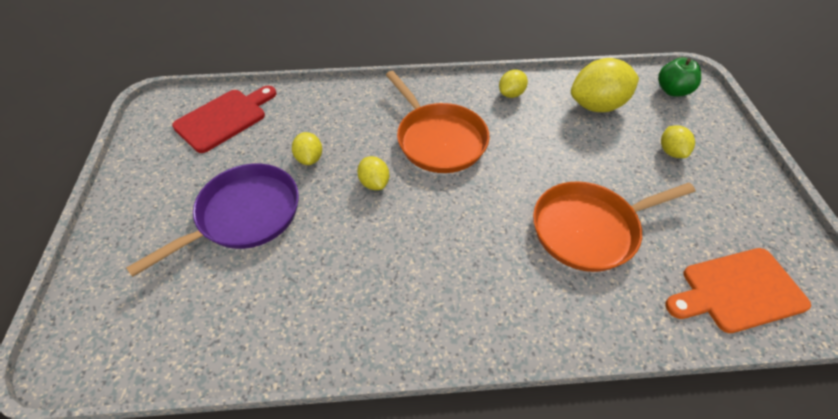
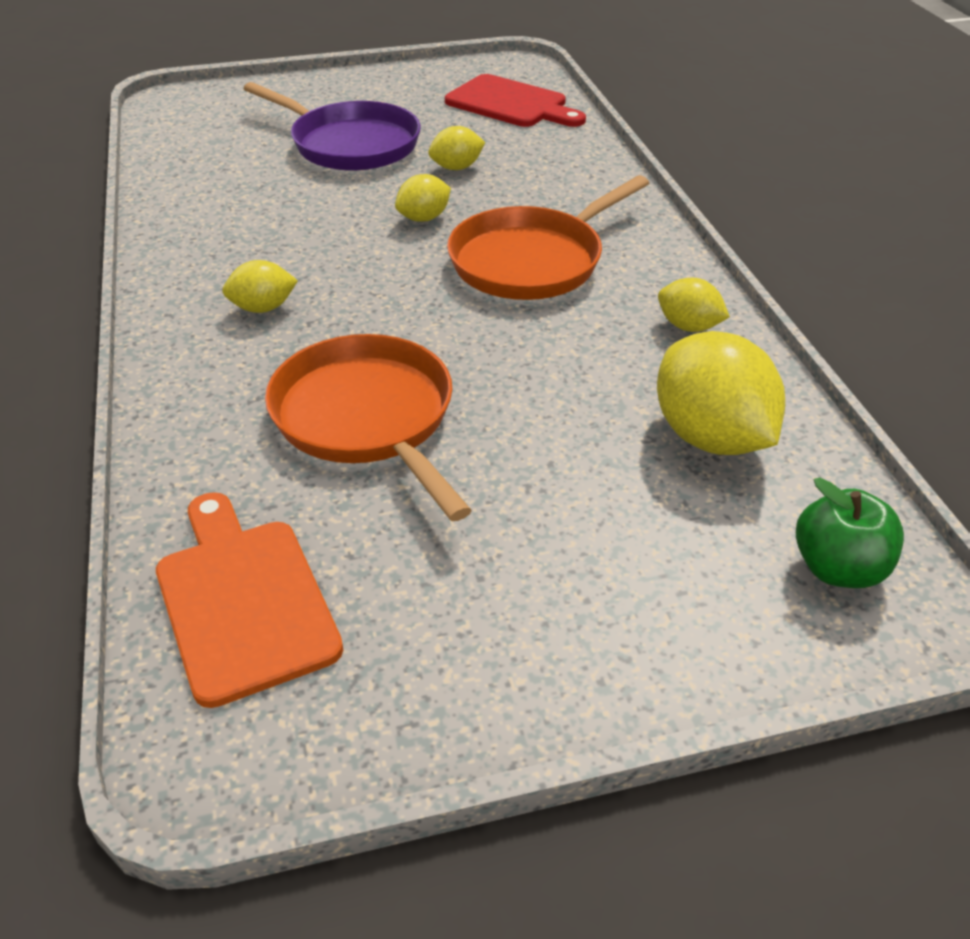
camera: 80 degrees right, 10 degrees down
(671, 151) = (605, 544): yellow lemon -> yellow lemon (263, 308)

